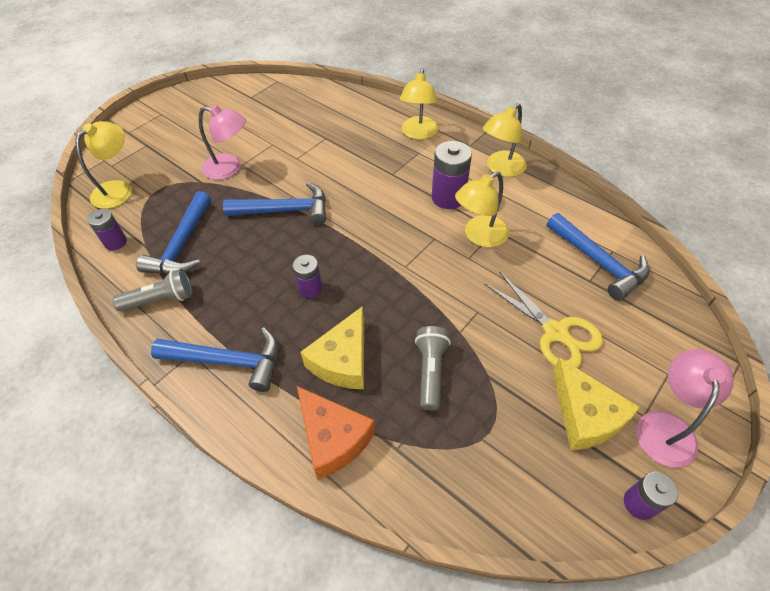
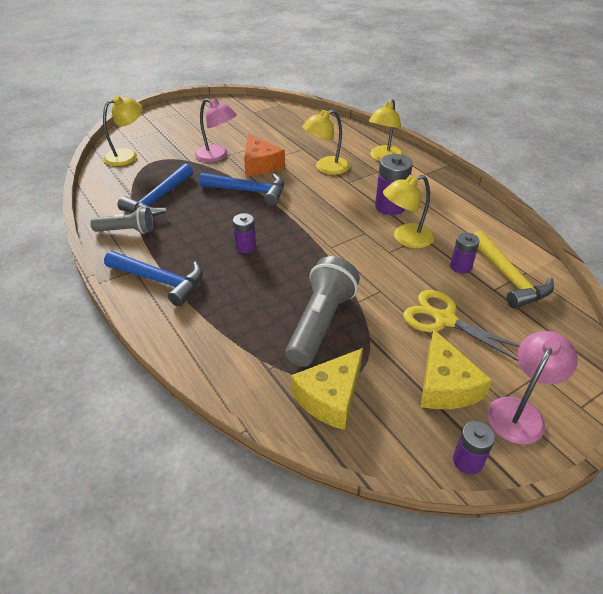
camera: 15 degrees right, 10 degrees down
(115, 242) = (110, 188): purple battery -> purple battery (460, 267)
(333, 438) = (219, 349): orange cheese -> orange cheese (260, 164)
(343, 360) = (250, 299): yellow cheese -> yellow cheese (330, 397)
(430, 371) = (320, 323): grey flashlight -> grey flashlight, size x1.62
(501, 169) = (447, 194): yellow lamp -> yellow lamp (326, 168)
(555, 332) = (444, 320): yellow scissors -> yellow scissors turned 150 degrees clockwise
(598, 262) = (508, 277): blue hammer -> yellow hammer

